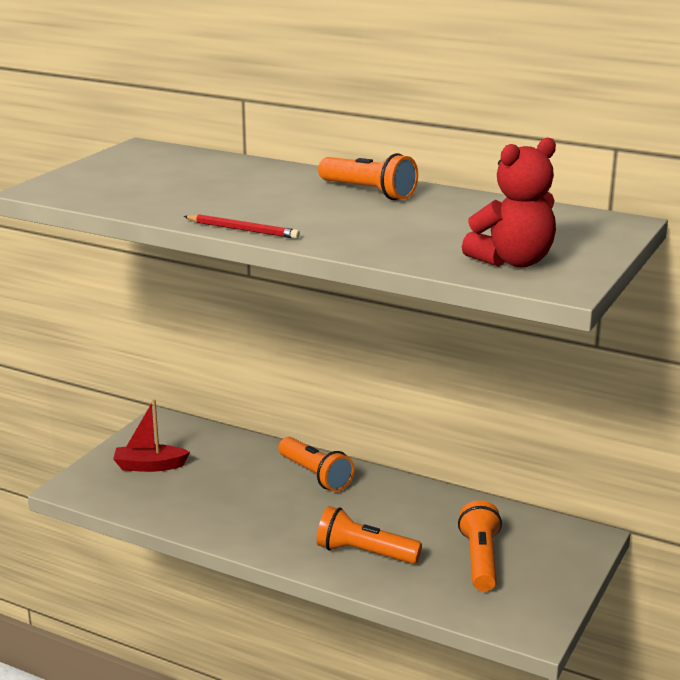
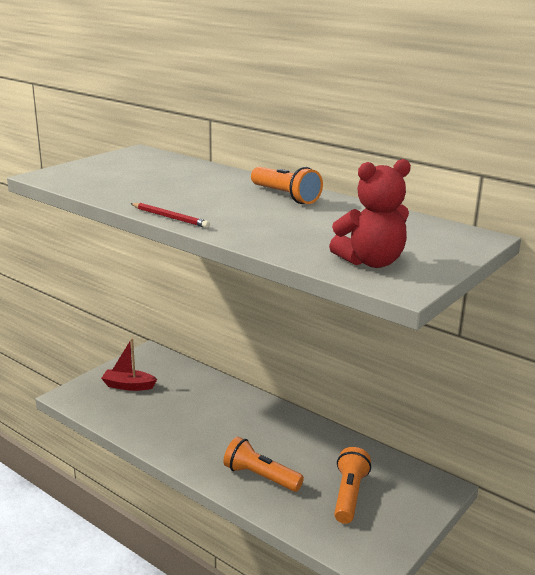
camera: 10 degrees right, 0 degrees up
(315, 475) = (245, 408): orange flashlight -> none

